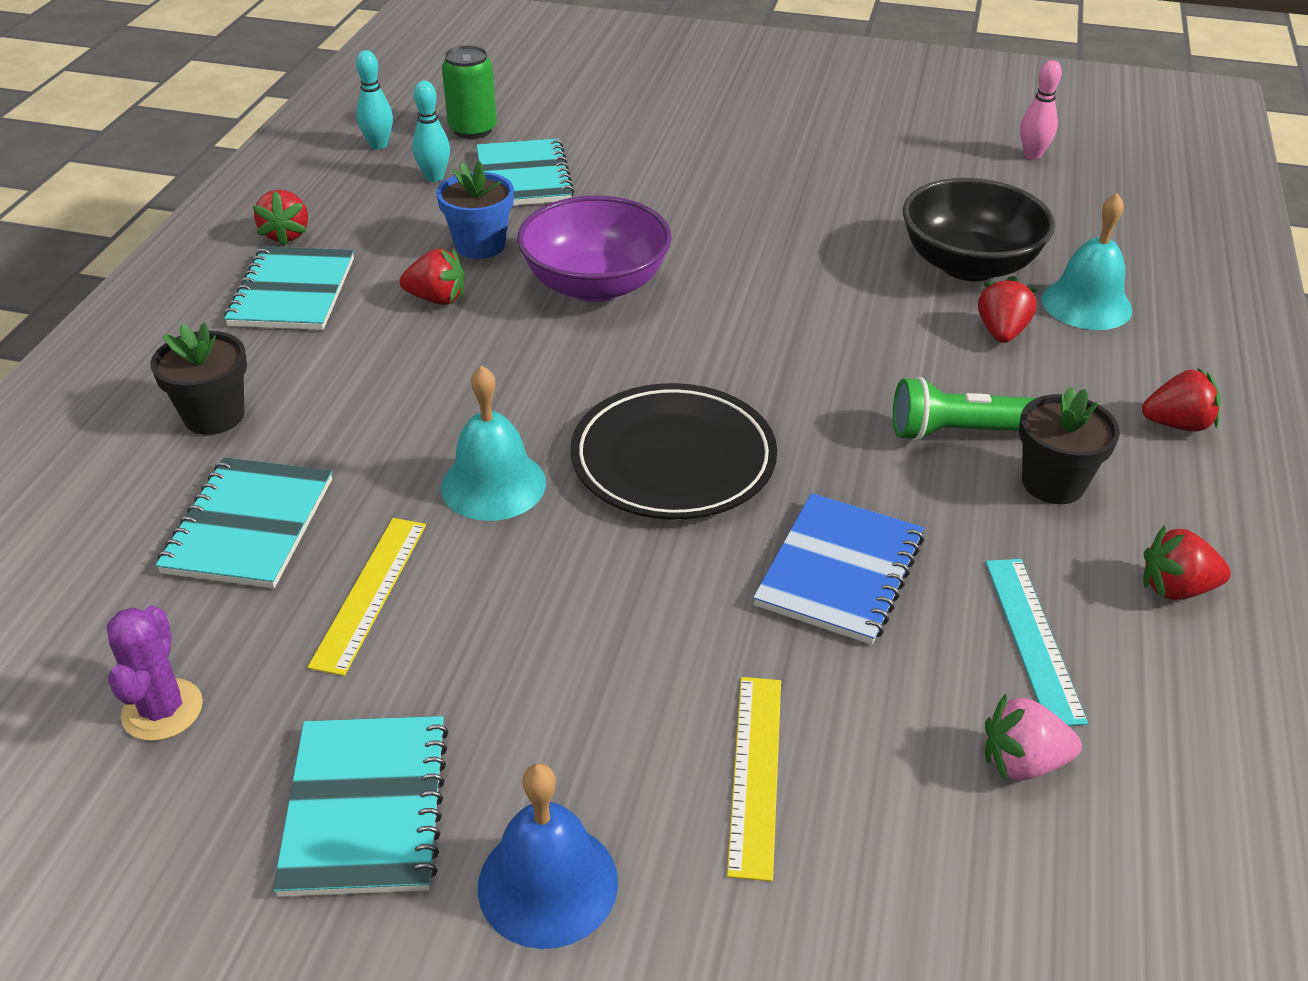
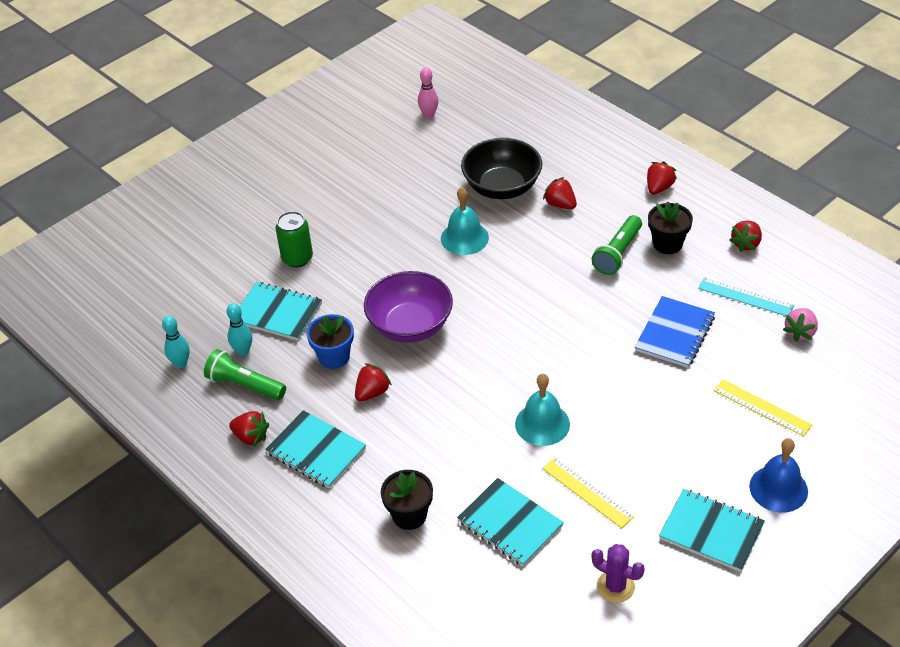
camera: 55 degrees left, 5 degrees up
(375, 199) = (244, 385): none -> green flashlight
(472, 130) = (202, 315): green can -> green can (297, 258)
(673, 459) = (569, 354): black plate -> none
(839, 571) = (674, 333): blue notebook -> blue notebook turned 60 degrees clockwise
(1086, 304) = (561, 167): turquoise bell -> turquoise bell (464, 238)

